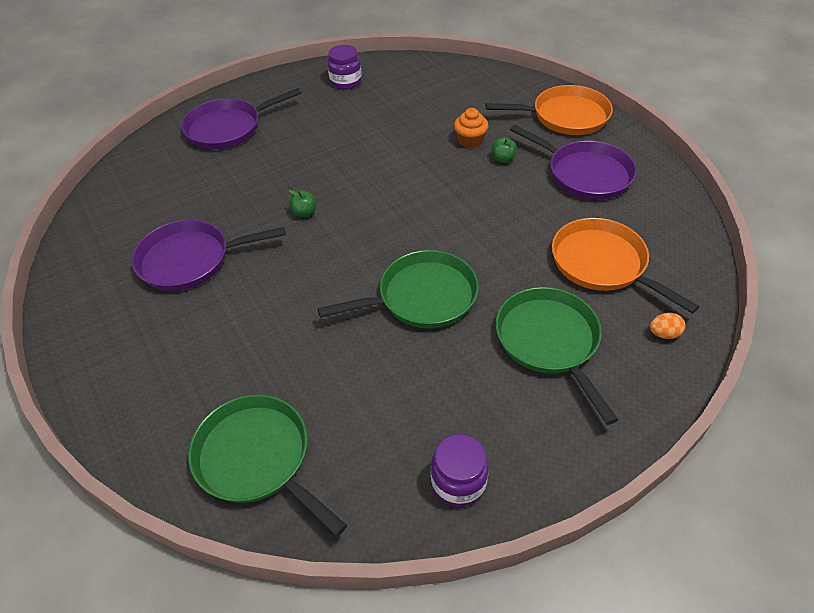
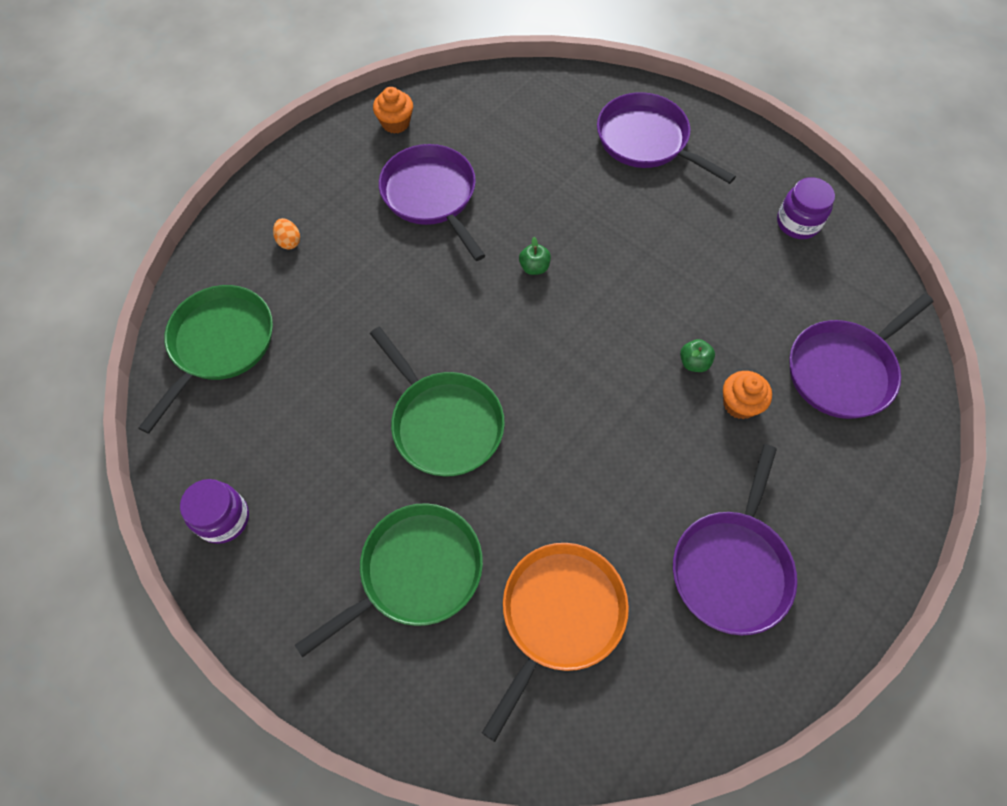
camera: 70 degrees right, 15 degrees up
(88, 268) = (395, 123): none -> orange cupcake
(464, 94) = (843, 370): none -> purple pan
(503, 159) = (718, 453): green apple -> green apple (694, 363)
(565, 116) = (857, 518): orange pan -> none
(664, 334) = (462, 706): orange egg -> orange egg (289, 241)

